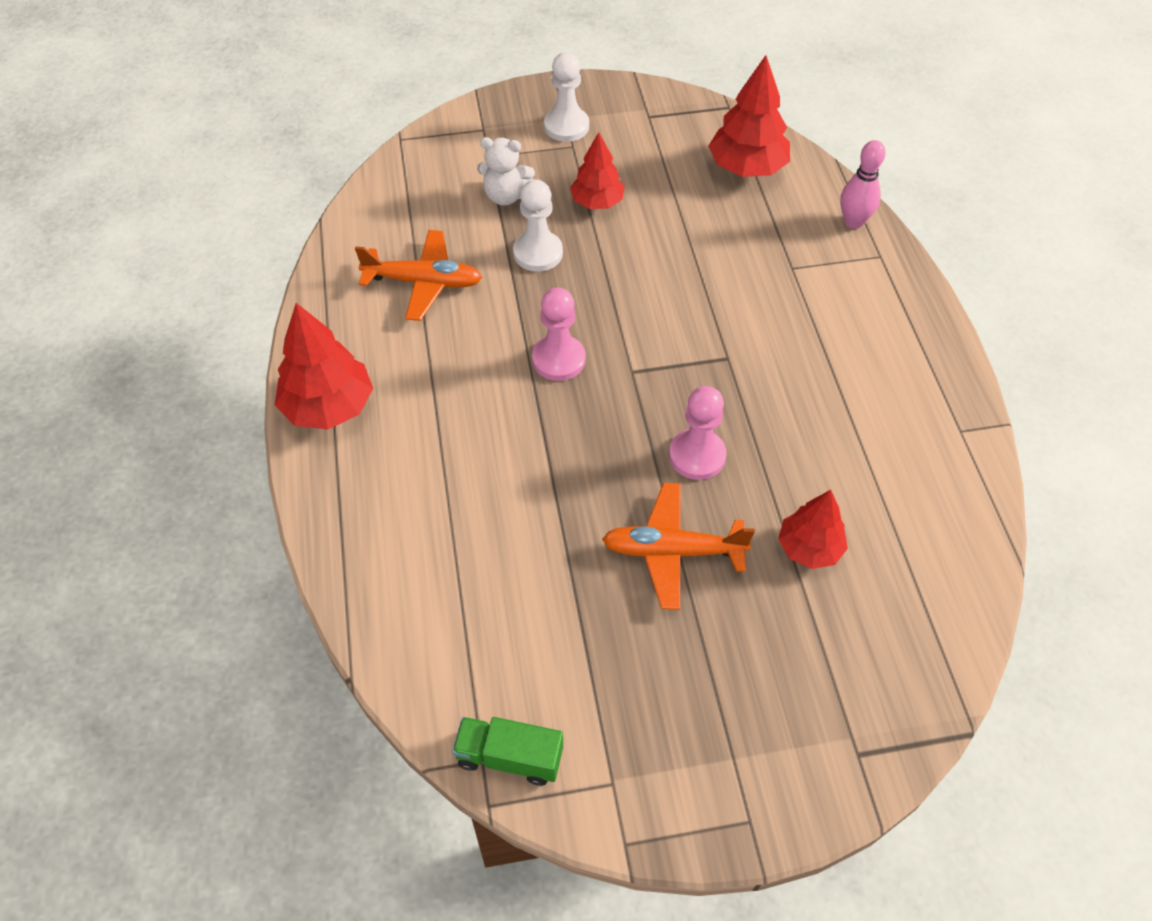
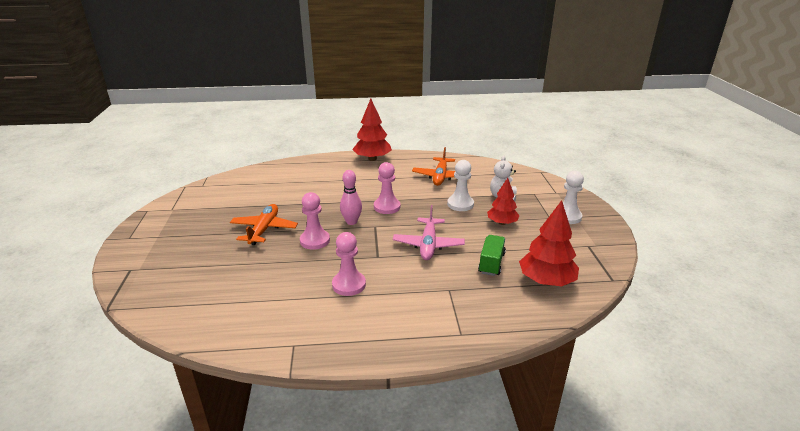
camera: 95 degrees right, 25 degrees down
(509, 757) = (199, 190): green truck -> green truck (491, 263)
(680, 294) = (428, 245): none -> pink plane
(809, 548) = (243, 269): red tree -> none
(812, 386) = (349, 285): none -> pink pawn
(853, 222) = (496, 325): pink bowling pin -> pink bowling pin (351, 222)

